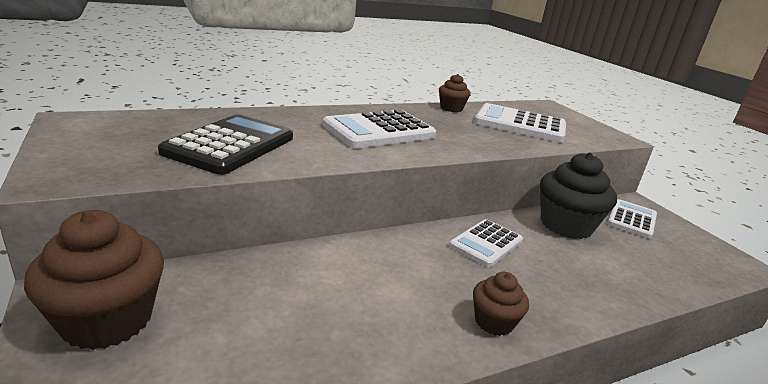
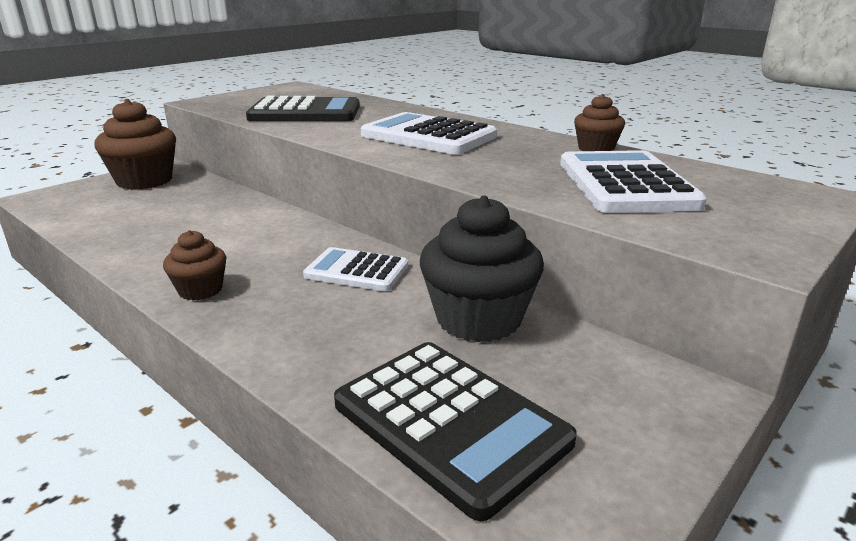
camera: 70 degrees right, 0 degrees up
(631, 219) = (598, 384): white calculator -> none
(669, 265) = (450, 422): none -> black calculator

